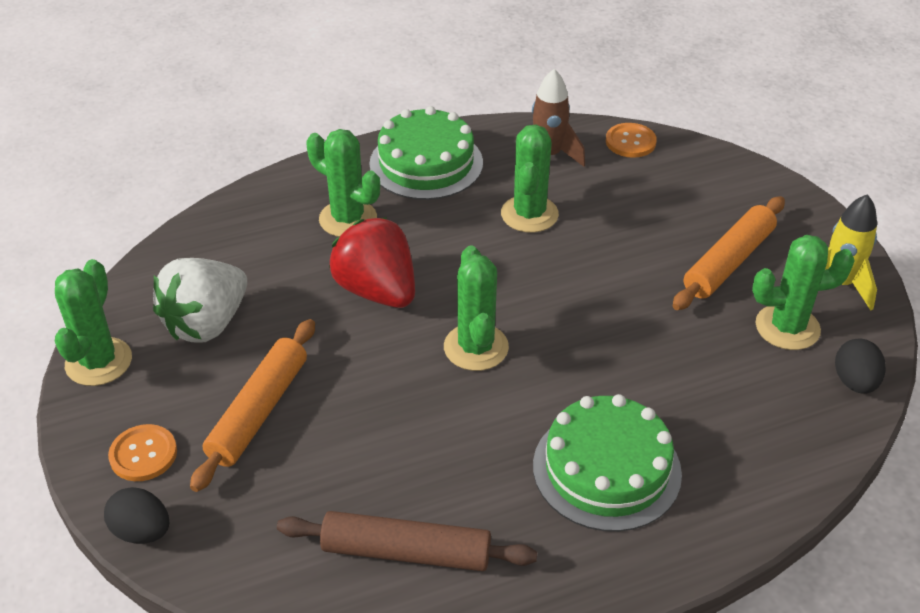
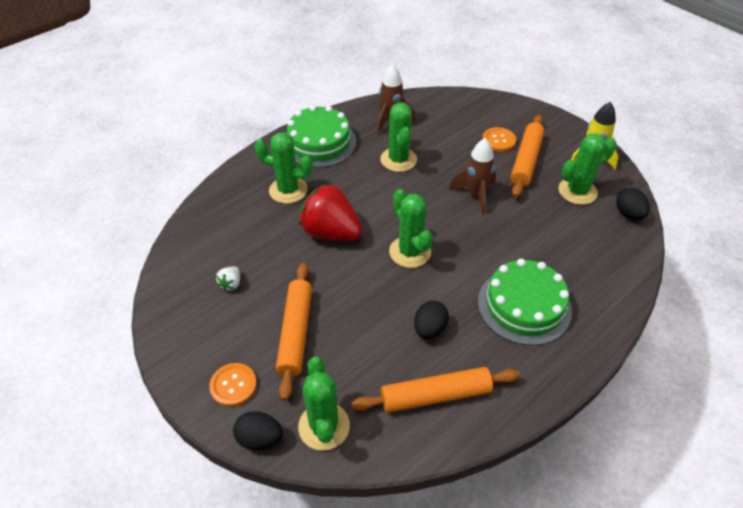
camera: 20 degrees left, 5 degrees up
(99, 362) = (169, 331): green cactus -> green cactus (324, 426)
(207, 323) = (231, 284): white strawberry -> white strawberry, size x0.41
(406, 552) = (435, 395): brown rolling pin -> orange rolling pin
(447, 460) = (429, 329): none -> black egg
(619, 292) = (475, 194): none -> brown rocket
(630, 142) = (434, 101): orange button -> orange button (498, 140)

